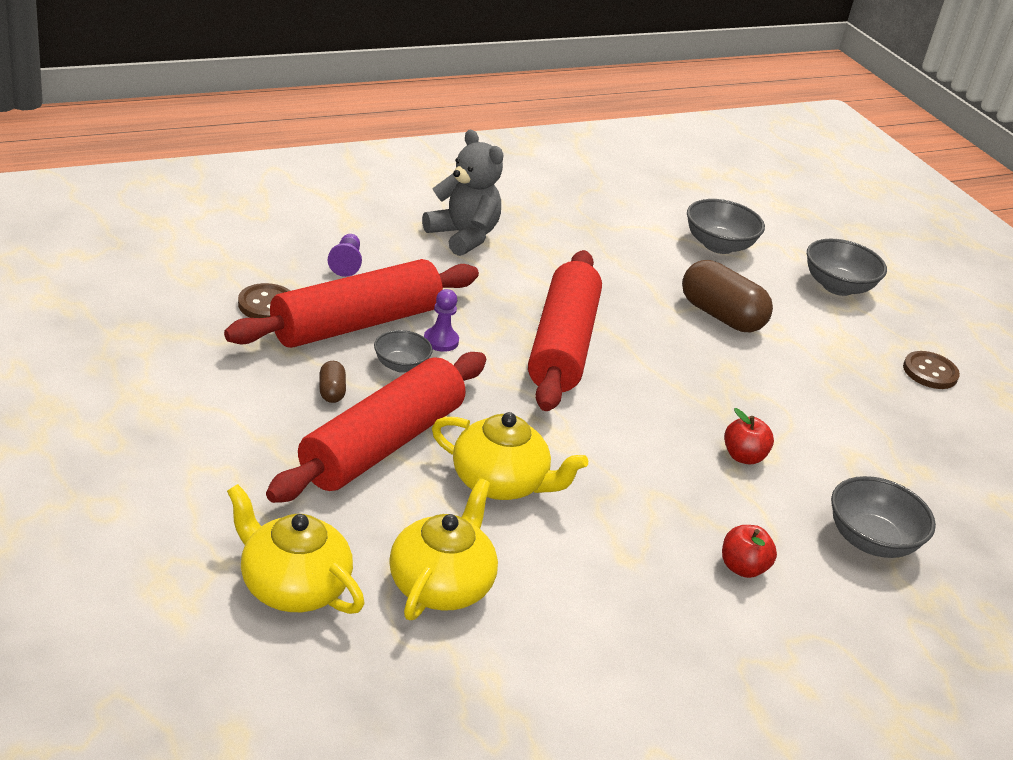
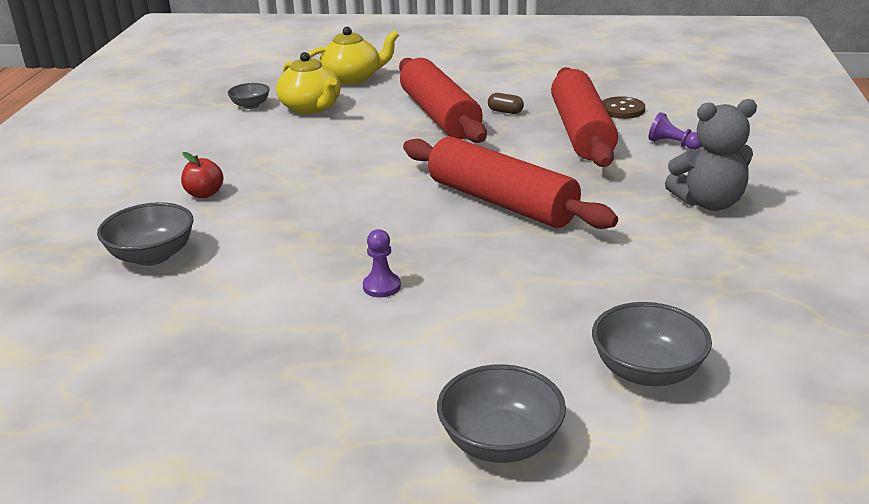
camera: 130 degrees right, 5 degrees down
(401, 365) = (519, 137): grey bowl -> grey bowl (250, 105)
(441, 341) = (540, 156): purple pawn -> purple pawn (382, 286)
(500, 483) = (369, 140): yellow teapot -> none
(721, 316) = (493, 307): brown capsule -> none
(743, 456) = (295, 236): red apple -> none
(930, 372) = (279, 426): brown button -> none

